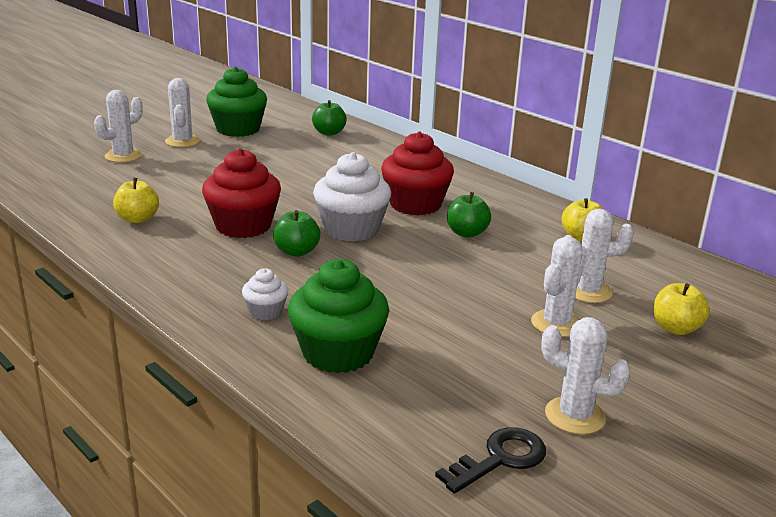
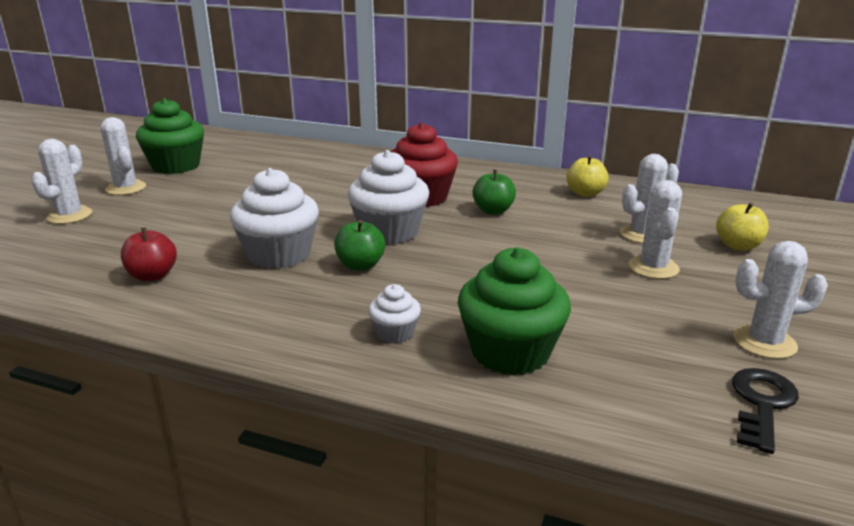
camera: 25 degrees left, 0 degrees up
(137, 219) = (152, 276): yellow apple -> red apple
(243, 226) = (279, 254): red cupcake -> white cupcake
(329, 133) = (272, 152): green apple -> none

